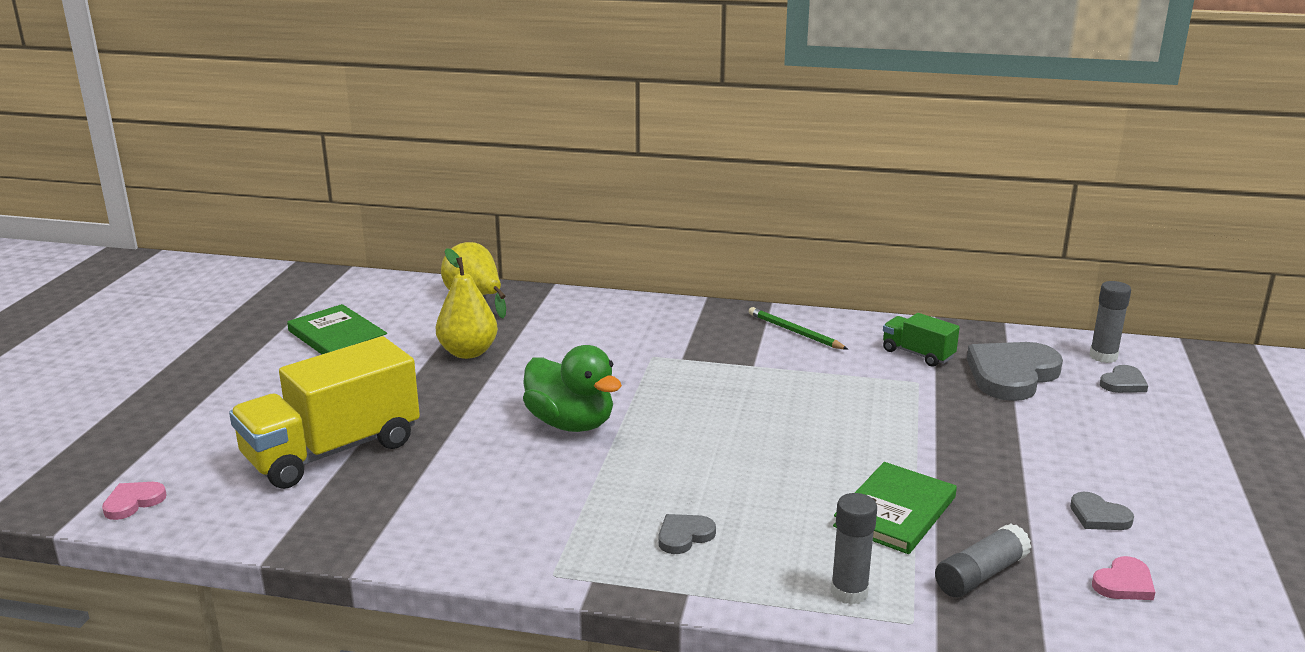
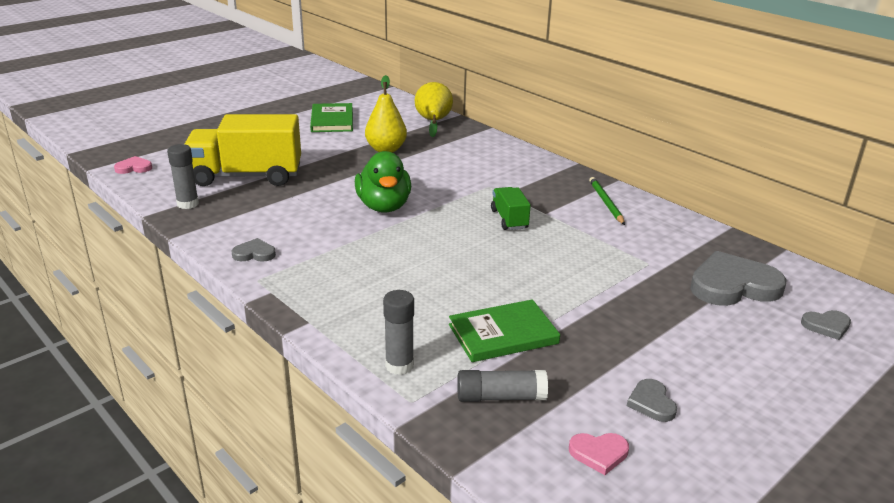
camera: 35 degrees right, 5 degrees up
(684, 536) = (353, 291): grey heart -> grey heart (254, 253)
(917, 354) = (677, 246): green truck -> green truck (509, 219)
(1103, 356) = (839, 301): grey glue stick -> grey glue stick (188, 204)

